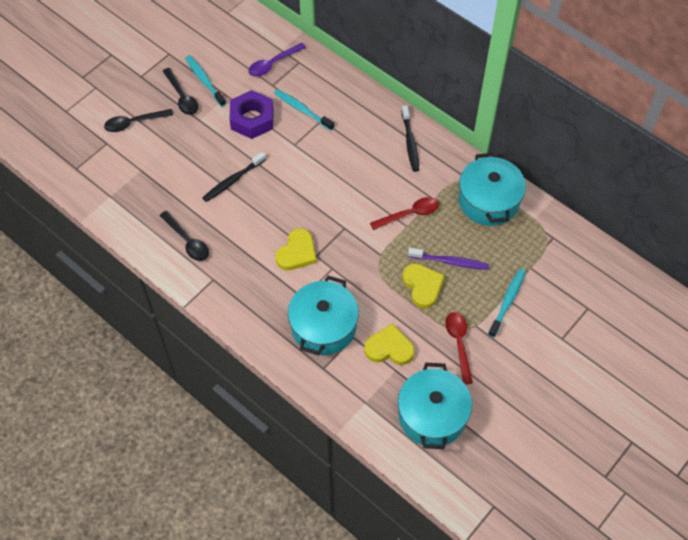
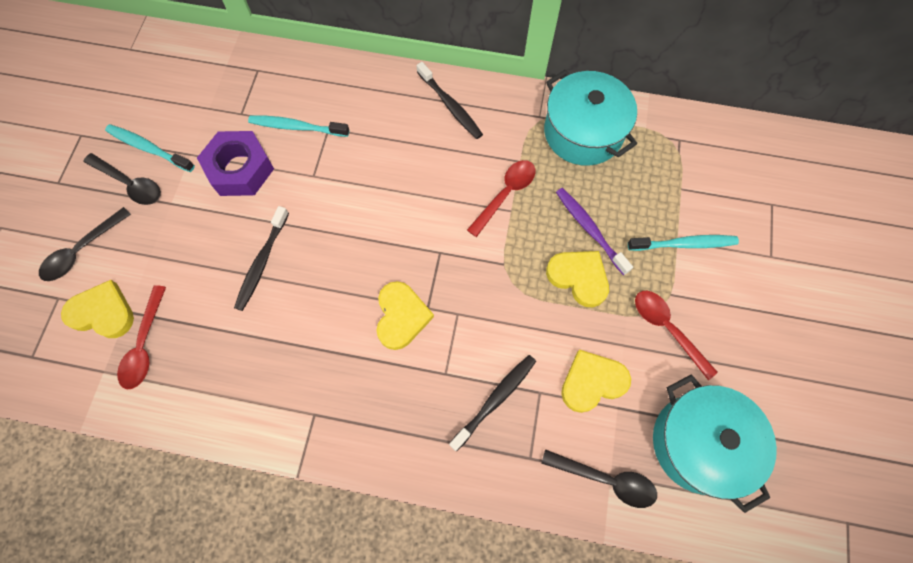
camera: 30 degrees left, 10 degrees up
(127, 164) = (103, 312): none -> yellow heart
(140, 193) = (145, 344): none -> red spoon
(187, 241) = (248, 379): black spoon -> black spoon (605, 479)
(273, 64) = (226, 87): purple spoon -> none
(323, 326) = (495, 399): turquoise pot -> black toothbrush
(450, 262) = (589, 229): purple toothbrush -> purple toothbrush turned 105 degrees counterclockwise
(507, 301) = (684, 244): turquoise toothbrush -> turquoise toothbrush turned 90 degrees clockwise

